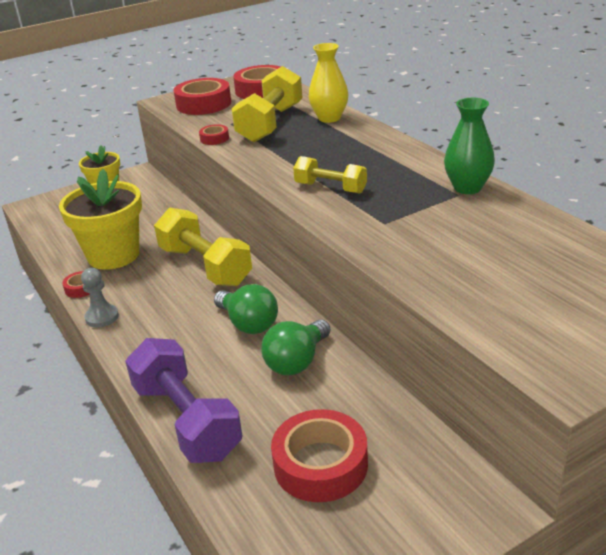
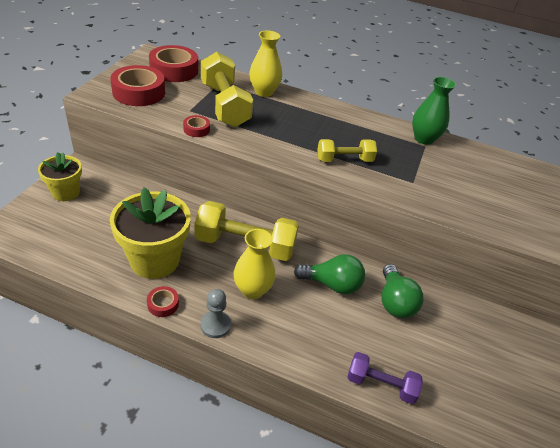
camera: 45 degrees left, 10 degrees up
(166, 303) = (252, 290): none -> yellow vase
(186, 420) = (380, 384): purple dumbbell -> purple dumbbell, size x0.58
(320, 464) = (487, 372): red tape -> none

